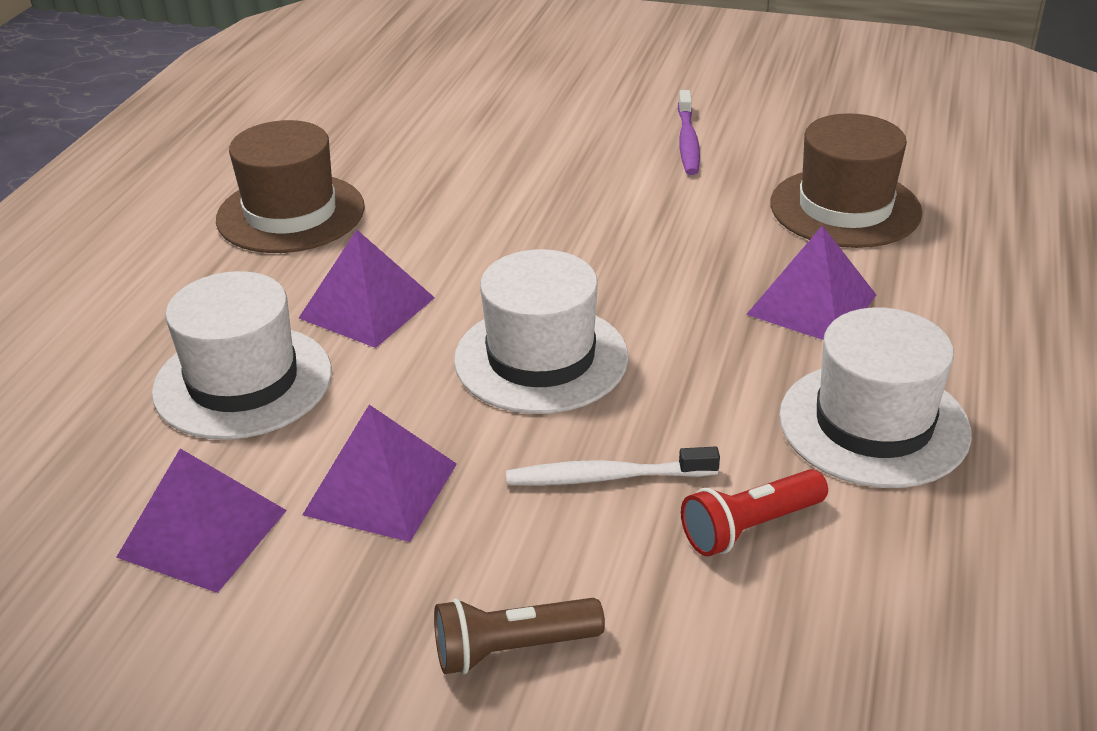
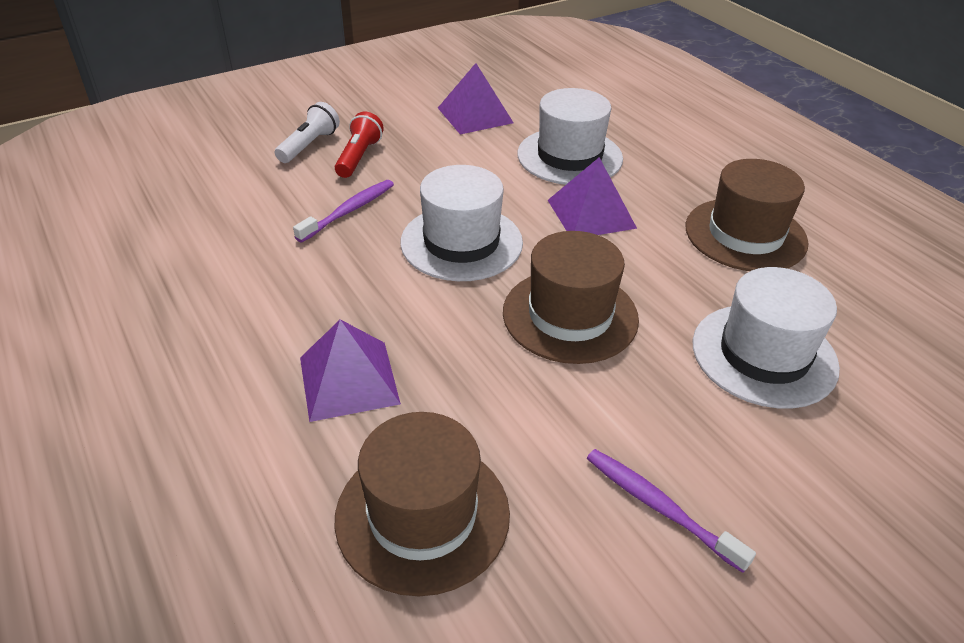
camera: 130 degrees right, 5 degrees up
(381, 488) = (438, 157): purple pyramid -> none
(512, 649) = (309, 145): brown flashlight -> white flashlight
(557, 246) = (570, 315): none -> brown hat
(606, 477) = (349, 211): white toothbrush -> purple toothbrush
(750, 527) = (256, 228): red flashlight -> red flashlight (359, 157)
(874, 424) = (232, 315): white hat -> white hat (764, 355)

